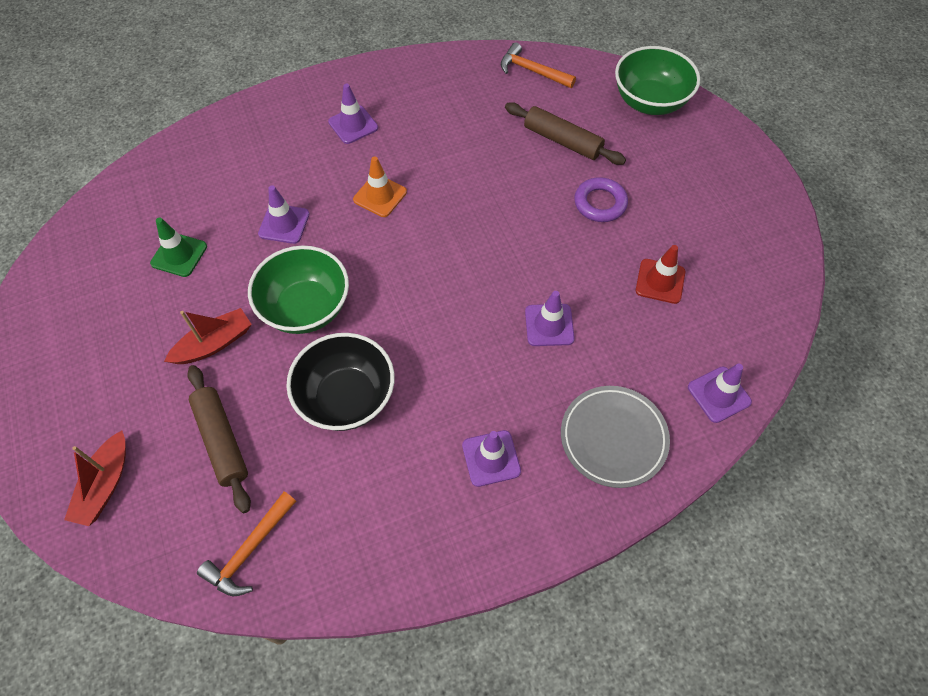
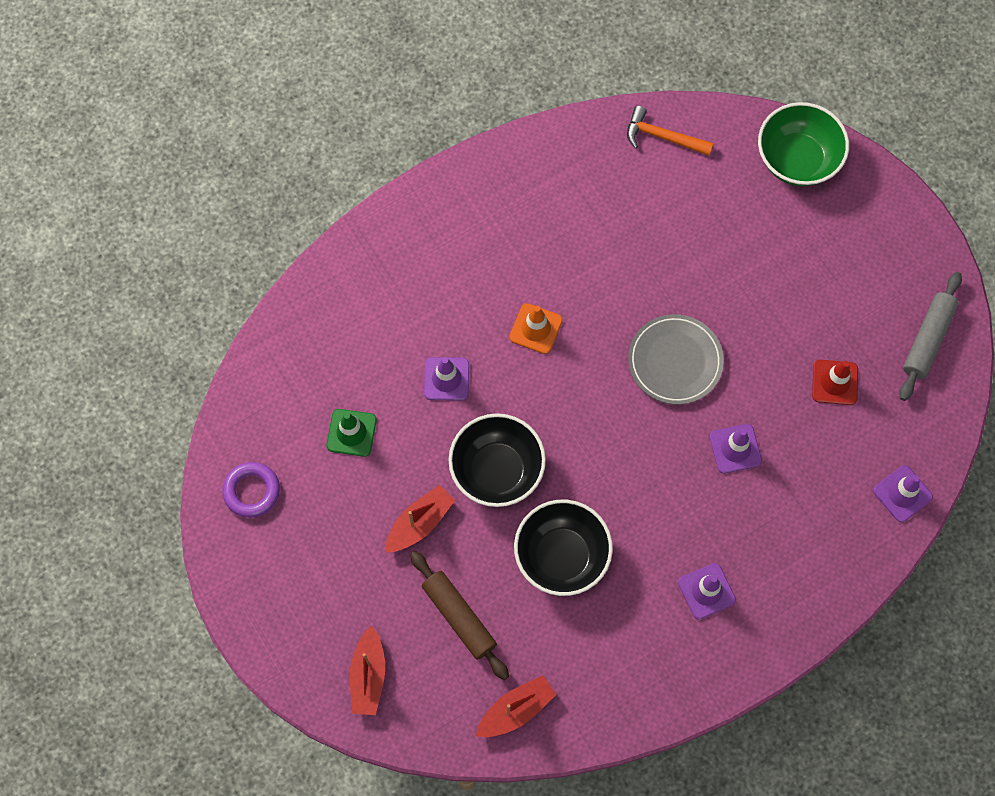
camera: 10 degrees left, 10 degrees up
(249, 550) = (516, 710): orange hammer -> red boat
(306, 308) = (497, 470): green bowl -> black bowl
(353, 125) = (483, 243): purple traffic cone -> none
(562, 141) = (712, 227): brown rolling pin -> none
(600, 203) = (763, 300): purple ring -> purple ring (252, 491)
(613, 438) = (812, 553): grey plate -> grey plate (675, 361)
(758, 258) = (927, 340): none -> grey rolling pin

